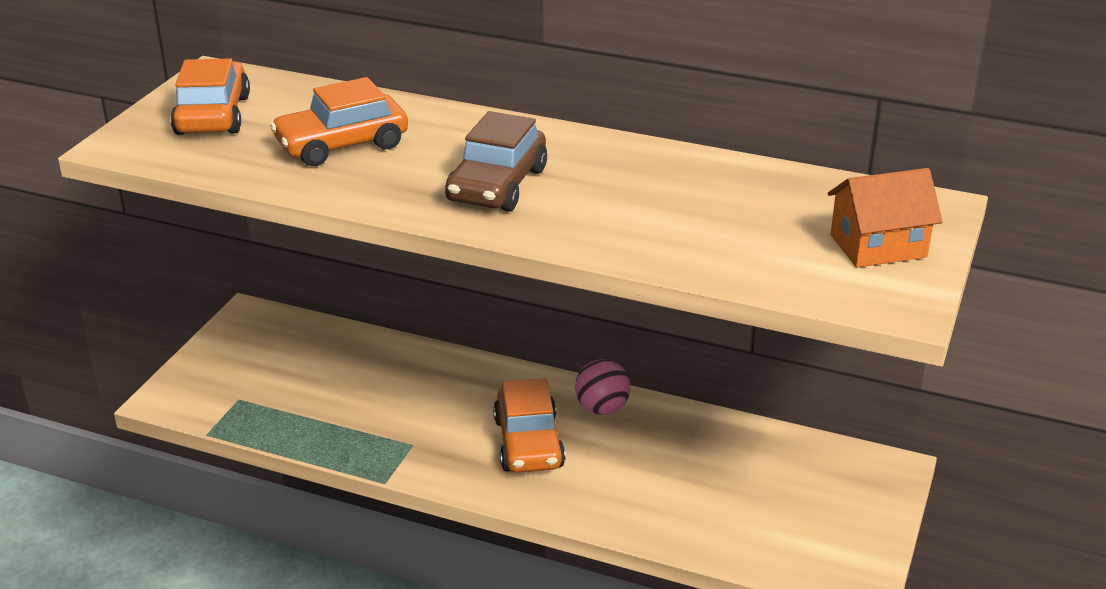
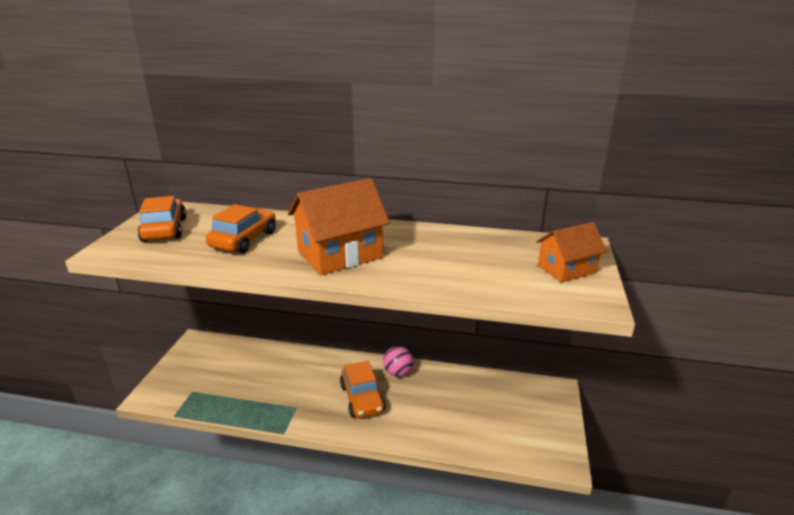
camera: 10 degrees left, 5 degrees down
(342, 145) = (244, 239): orange car -> orange car turned 150 degrees clockwise
(497, 185) = (340, 254): brown car -> orange house

